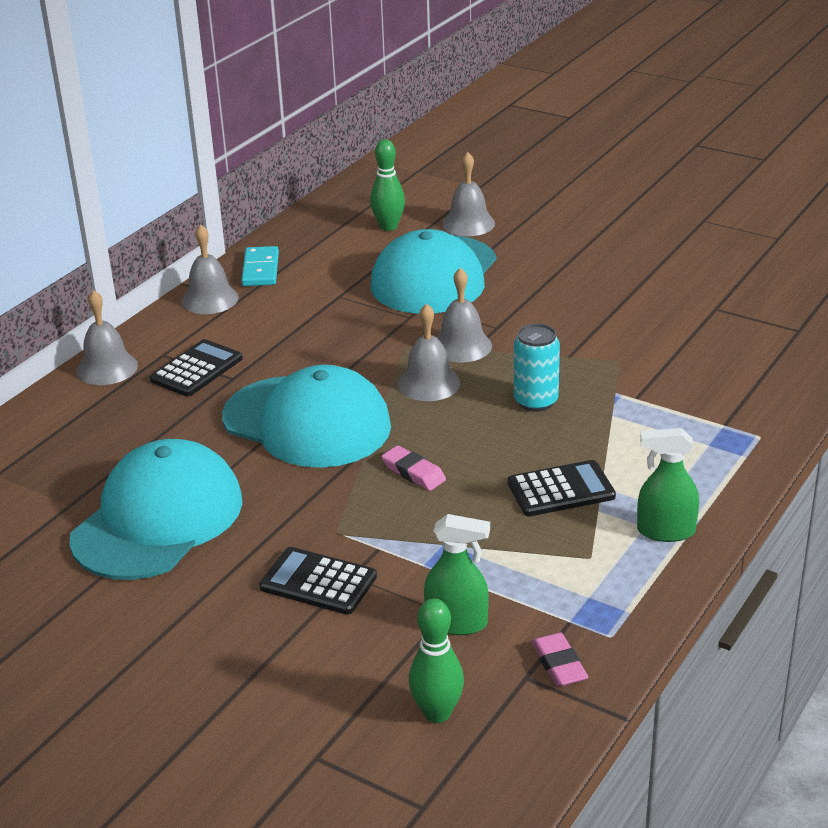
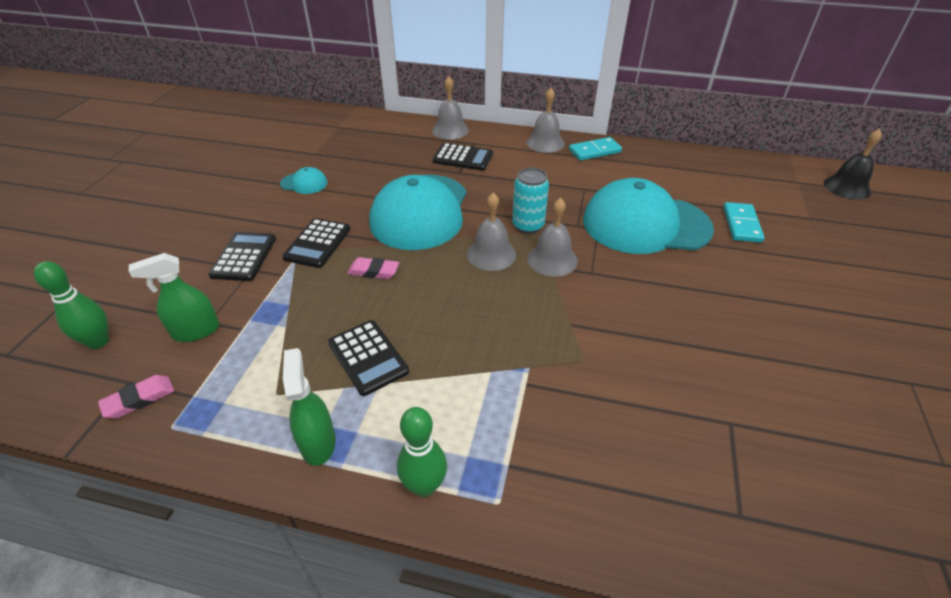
camera: 70 degrees right, 10 degrees up
(158, 519) = (304, 183): turquoise cap -> turquoise cap, size x0.41
(326, 514) = (317, 243): none -> black calculator
(388, 226) = (699, 188): green bowling pin -> green bowling pin (424, 486)
(413, 472) = (373, 271): pink eraser -> pink eraser turned 75 degrees clockwise
(443, 151) = (847, 187): none -> black bell
(457, 623) = (196, 331): green spray bottle -> green spray bottle turned 75 degrees clockwise
(468, 223) = (741, 224): grey bell -> turquoise domino
(535, 401) = (491, 317): turquoise can -> turquoise can (528, 225)

